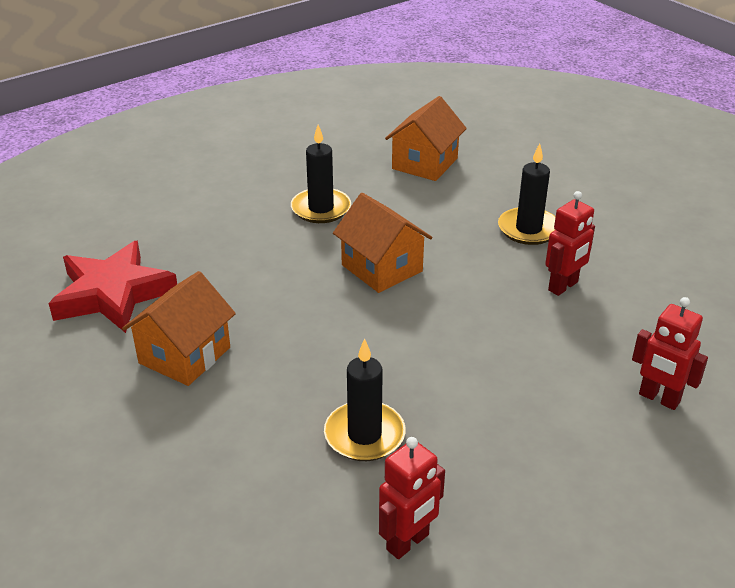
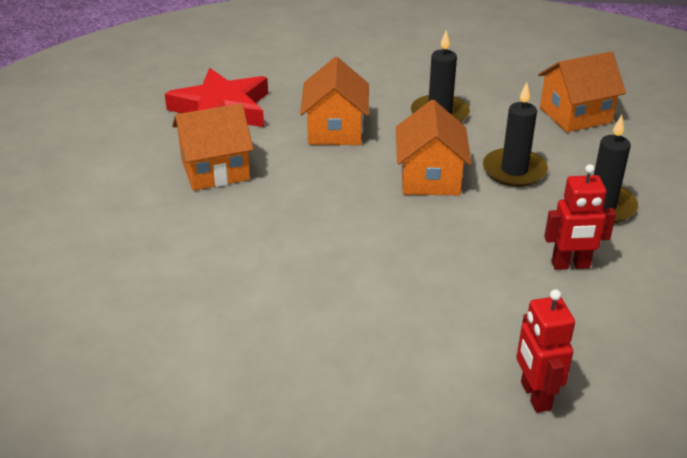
camera: 40 degrees right, 0 degrees up
(250, 263) = (335, 130): none -> orange house
(364, 435) = (262, 285): black candle -> black candle (514, 171)
(408, 542) = (198, 370): red robot -> none

